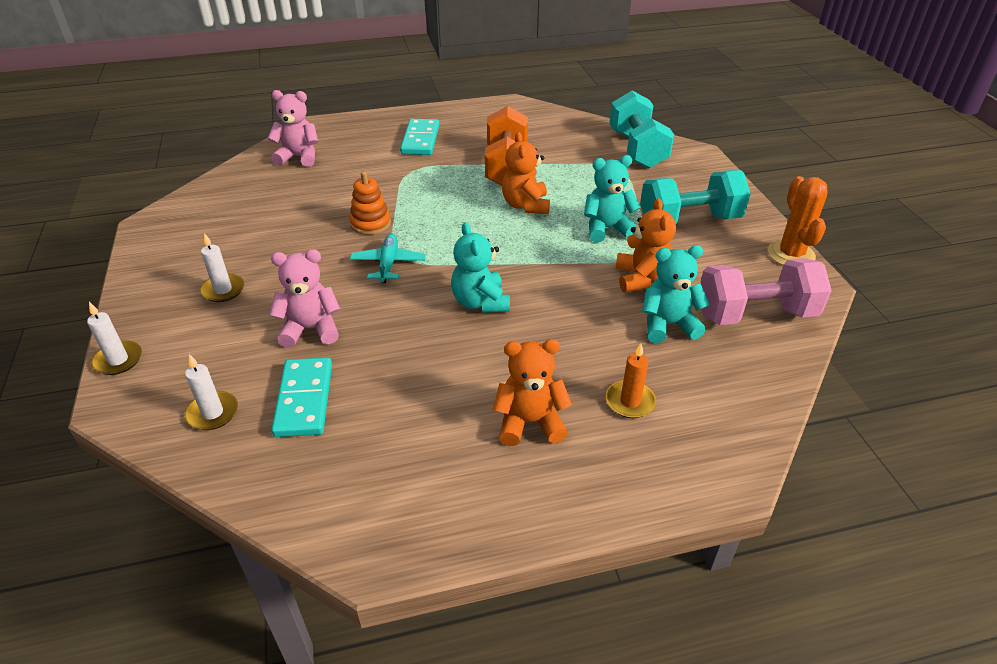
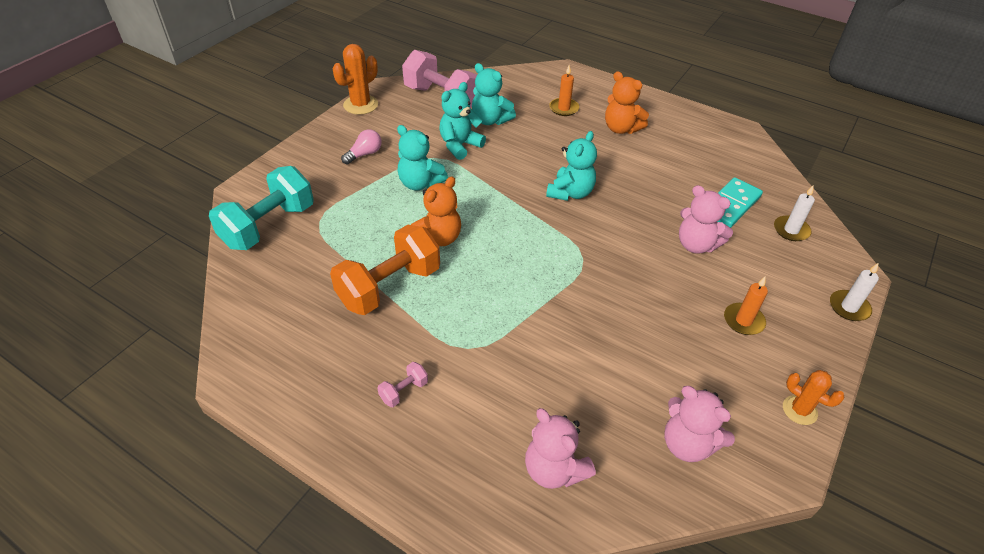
camera: 135 degrees left, 5 degrees up
(148, 257) = (799, 410): none -> orange cactus
(223, 290) = (743, 321): white candle -> orange candle
(225, 202) = (687, 444): none -> pink teddy bear
(370, 223) = (573, 307): orange stacking toy -> none
(388, 264) = (598, 259): turquoise plane -> none
(420, 140) = (404, 391): turquoise domino -> pink dumbbell
(641, 278) = (460, 145): orange teddy bear -> turquoise teddy bear
(689, 220) = (364, 154): turquoise dumbbell -> pink light bulb

